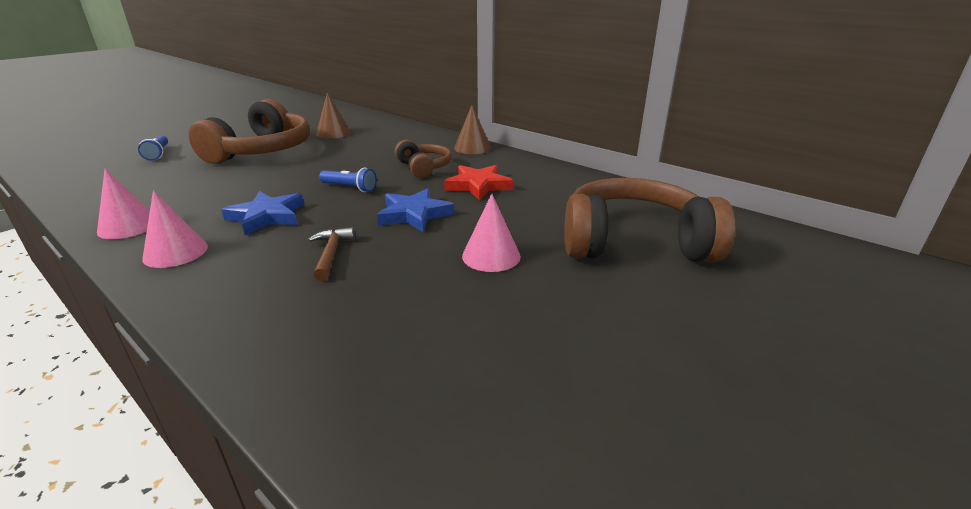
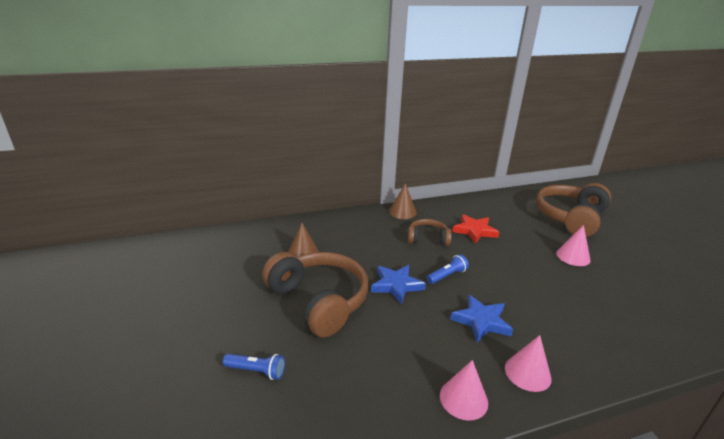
camera: 60 degrees left, 0 degrees up
(331, 254) = (554, 305): brown hammer -> none
(414, 214) = (508, 263): blue star -> blue star (396, 285)

